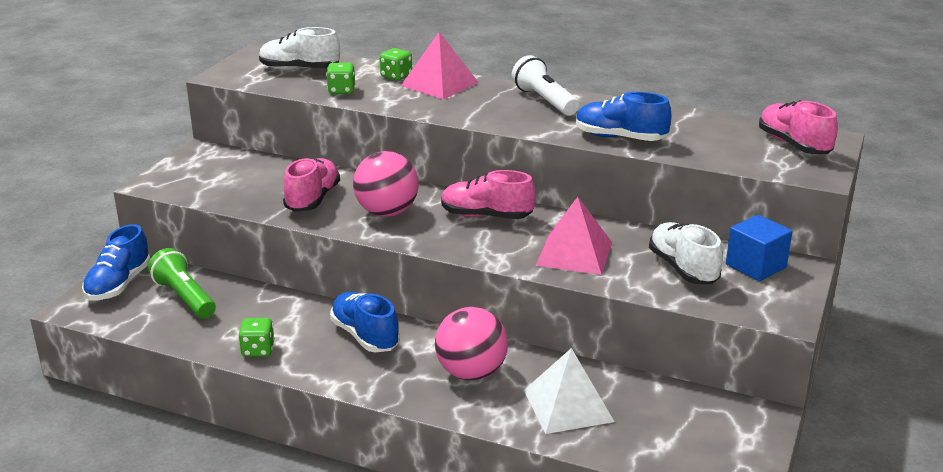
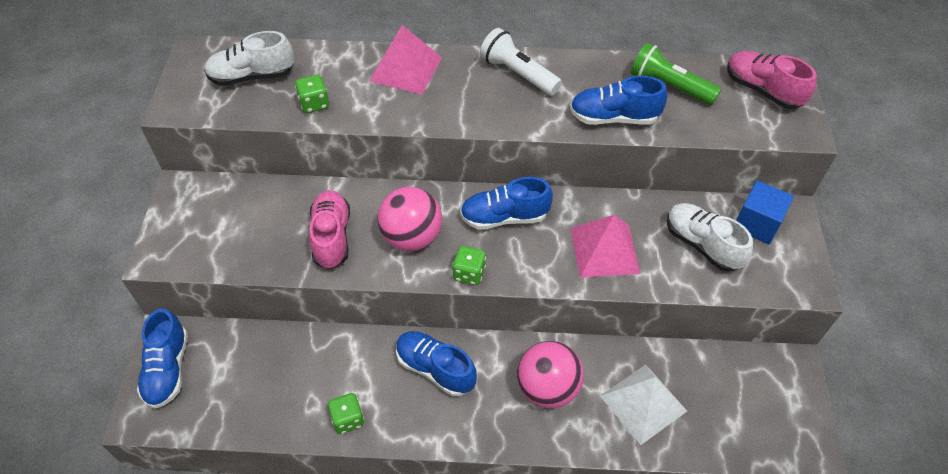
camera: 20 degrees left, 25 degrees up
(184, 297) = (242, 368): green flashlight -> green flashlight (669, 86)
(396, 76) = (357, 66): green dice -> green dice (469, 273)
(486, 216) = (504, 217): pink shoe -> blue shoe

